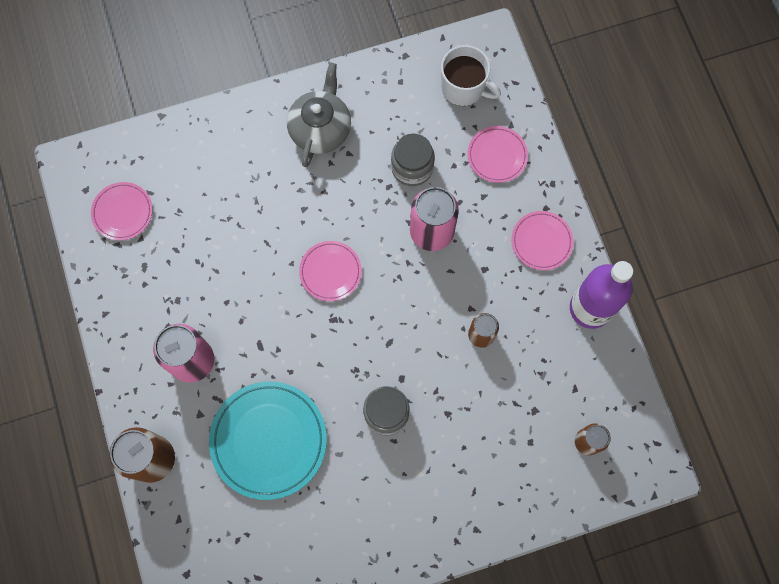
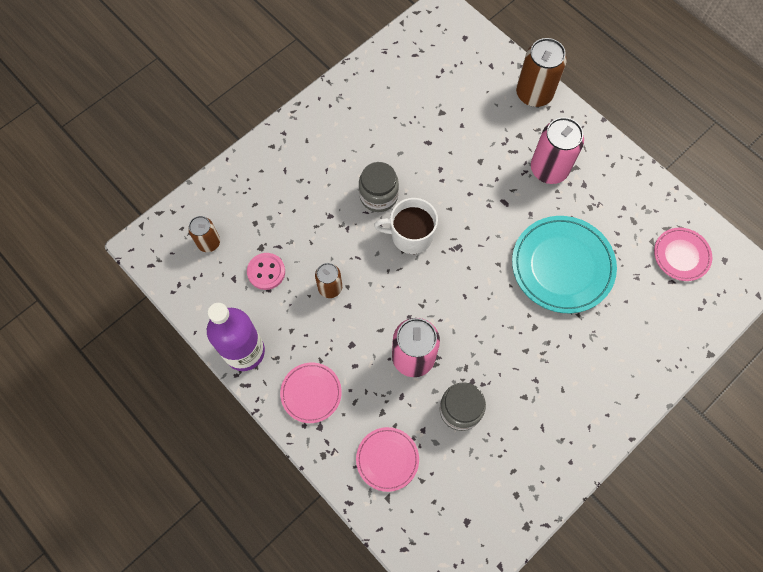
camera: 155 degrees right, 5 degrees down
(268, 440) = (457, 140): turquoise plate -> turquoise plate (562, 266)
(321, 128) = (563, 409): grey teapot -> none
(330, 272) = (481, 284): pink plate -> none
(463, 88) = (452, 518): white mug -> white mug (410, 235)
(539, 381) = (266, 272): none -> pink button

